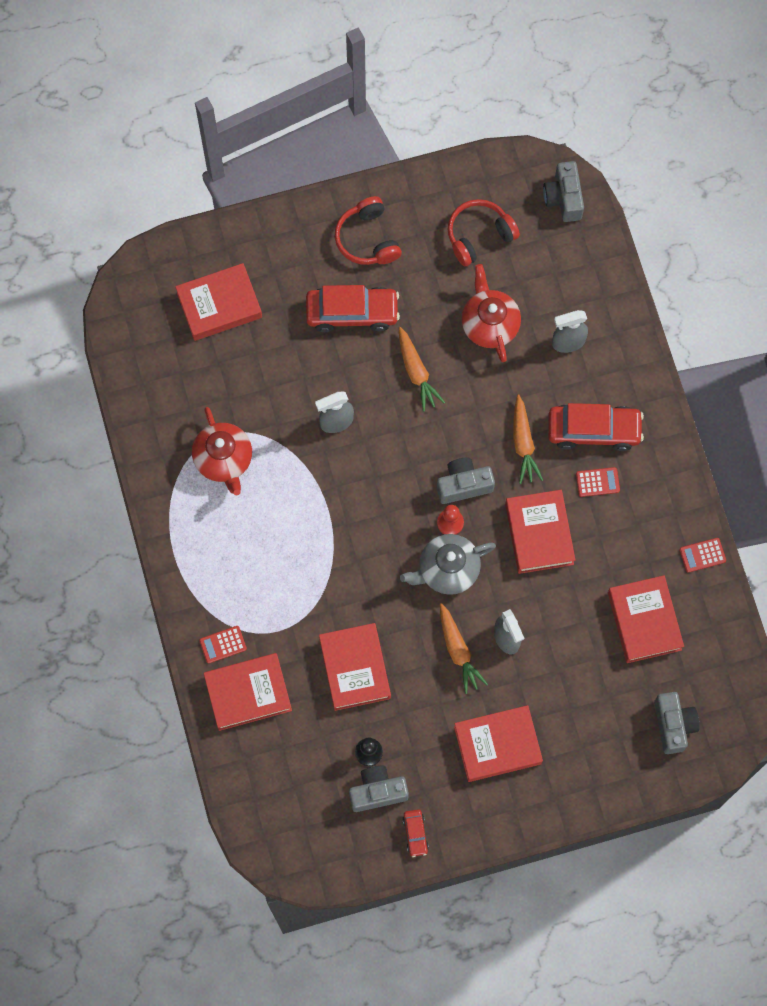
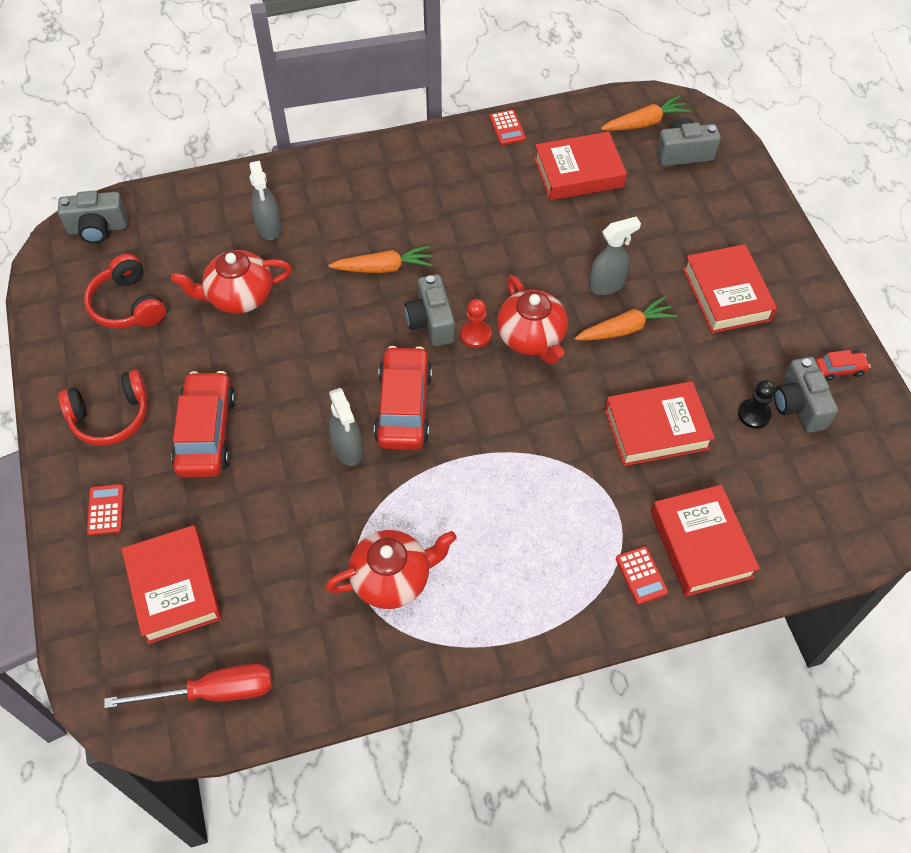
camera: 90 degrees left, 15 degrees down
(140, 341) = (213, 692): none -> red screwdriver
(416, 372) = (291, 366): orange carrot -> orange carrot (644, 123)
(447, 570) = (531, 338): grey teapot -> red teapot
(539, 534) = (487, 255): red book -> none
(594, 430) = (371, 208): red car -> red car (403, 407)
(597, 482) = (429, 206): red calculator -> red calculator (106, 510)

